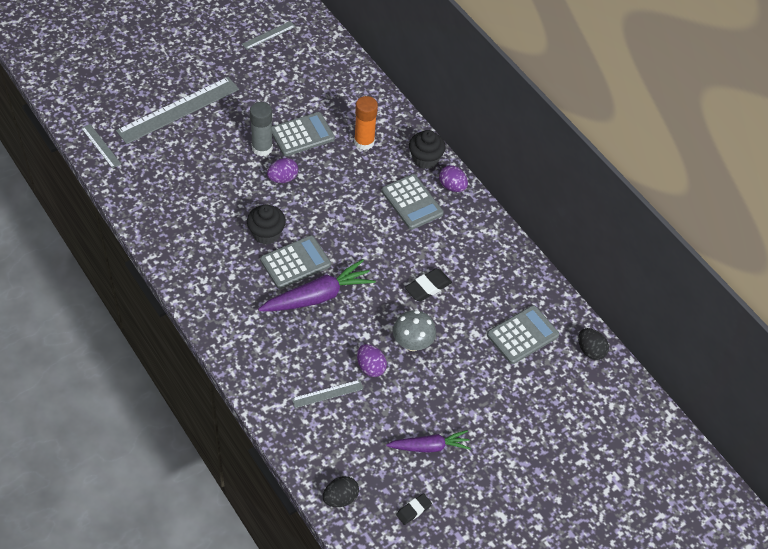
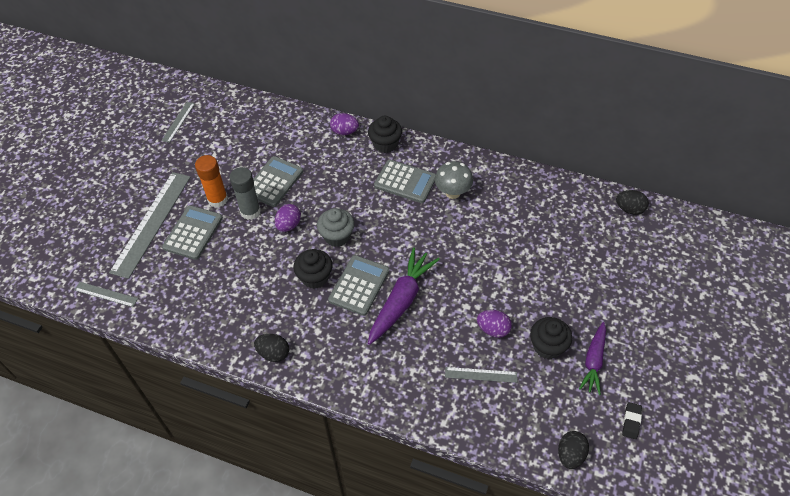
camera: 30 degrees left, 0 degrees up
(184, 271) = (273, 353): none -> black egg
(313, 212) = (337, 236): none -> grey cupcake
(327, 394) = (481, 375): grey ruler -> grey ruler turned 60 degrees clockwise
(364, 142) = (327, 159): orange glue stick -> orange glue stick (217, 199)
(402, 410) = (547, 346): none -> black cupcake
(412, 343) = (506, 289): grey mushroom -> grey mushroom (452, 192)
(428, 287) = (476, 238): black eraser -> none
(429, 446) = (593, 361): purple carrot -> purple carrot turned 150 degrees clockwise
(452, 186) = (423, 152): purple egg -> purple egg (344, 132)
(522, 335) = (575, 229): grey calculator -> grey calculator (193, 233)

